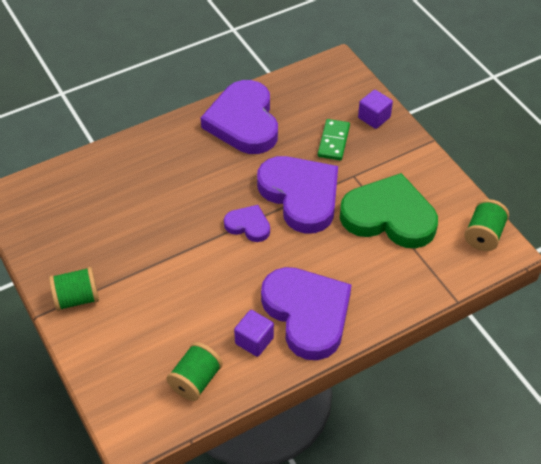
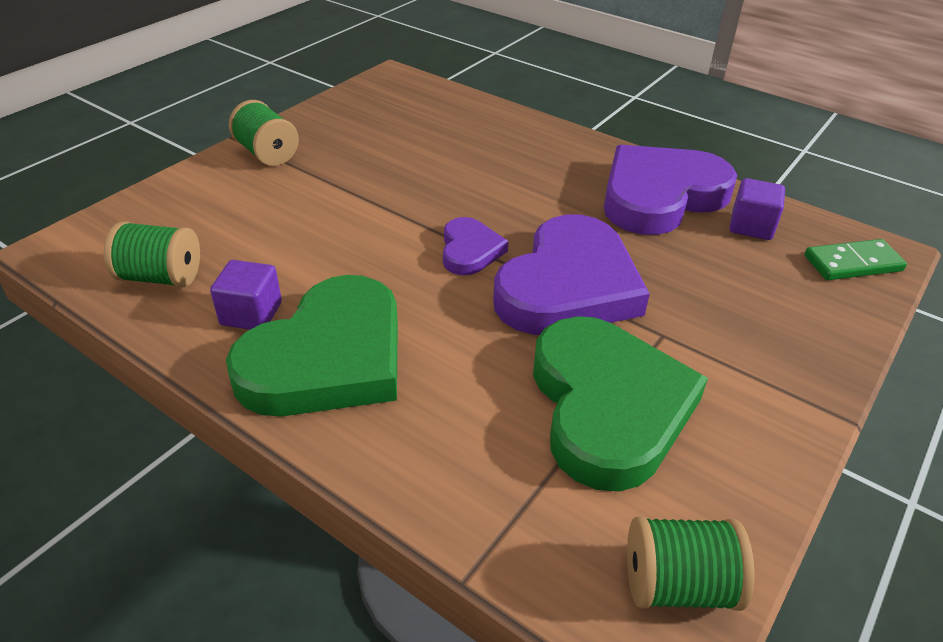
camera: 65 degrees right, 10 degrees down
(307, 314) = (328, 358): purple heart -> green heart
(333, 141) = (714, 292): green domino -> green domino (853, 263)
(374, 118) = (818, 325): purple cube -> purple cube (751, 226)

